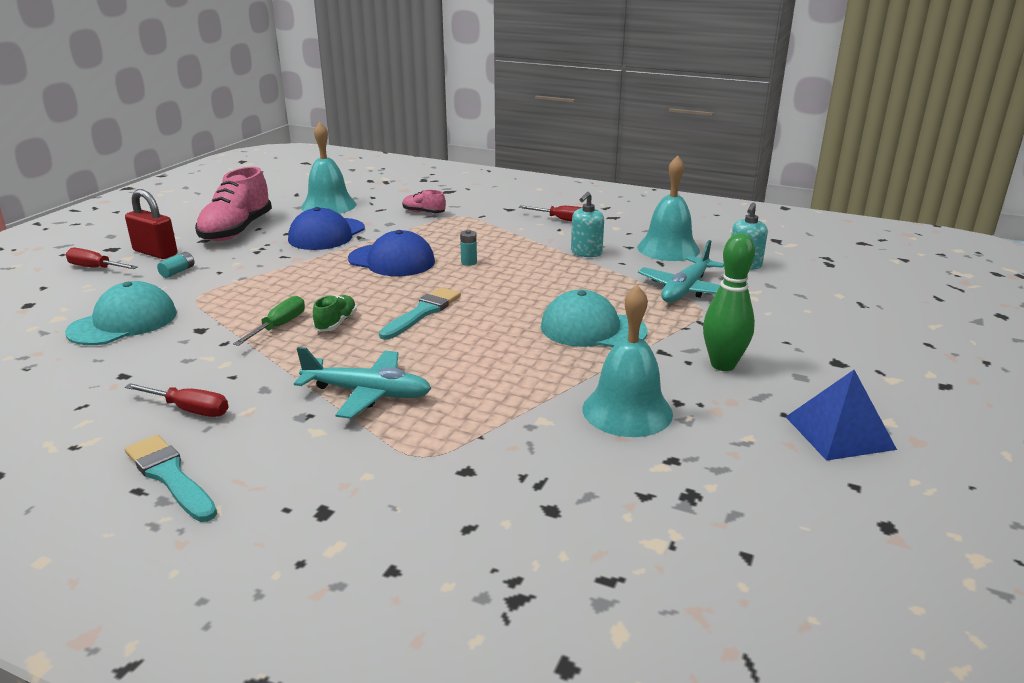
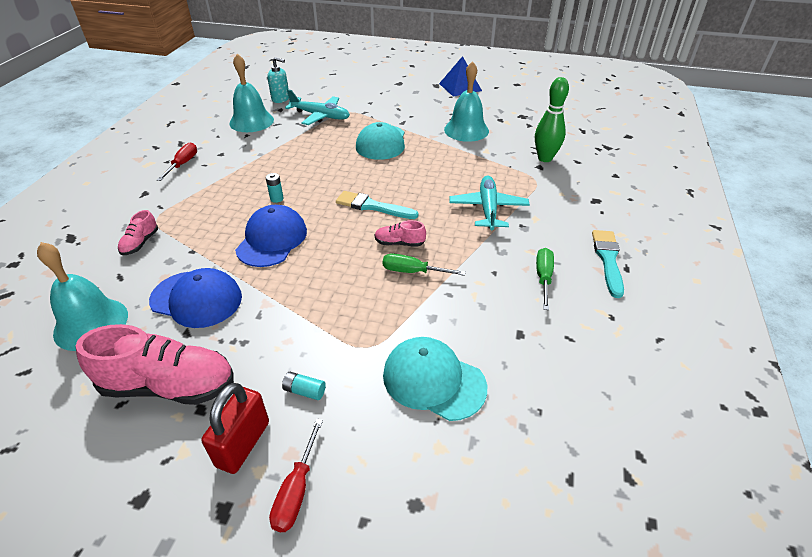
camera: 100 degrees left, 15 degrees up
(170, 476) = (608, 260): turquoise brush -> turquoise brush turned 150 degrees clockwise
(190, 410) = (543, 277): red screwdriver -> green screwdriver
(336, 323) = (399, 243): green shoe -> pink shoe
(586, 252) = (257, 150): turquoise soap dispenser -> none
(723, 365) = (411, 108): green bowling pin -> green bowling pin (545, 158)

